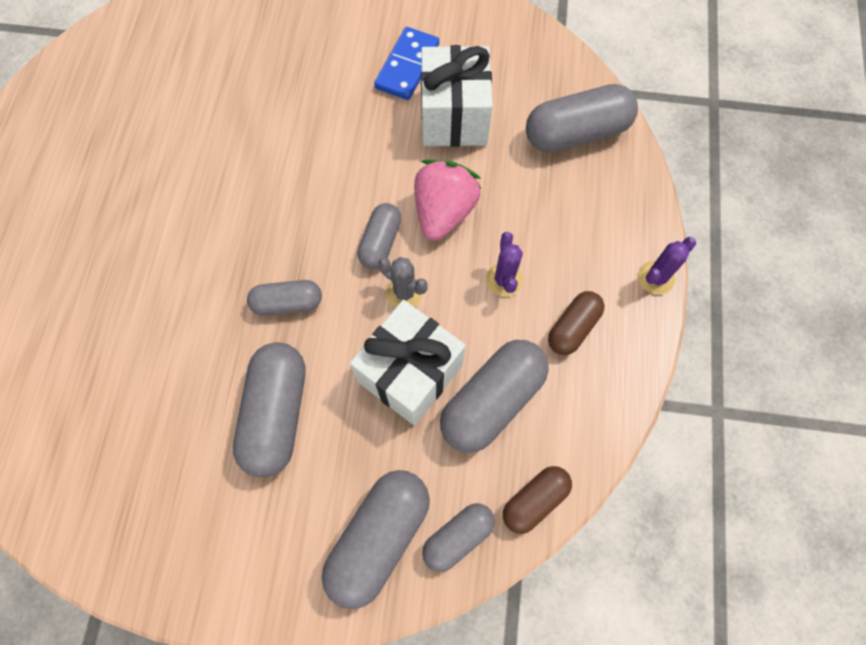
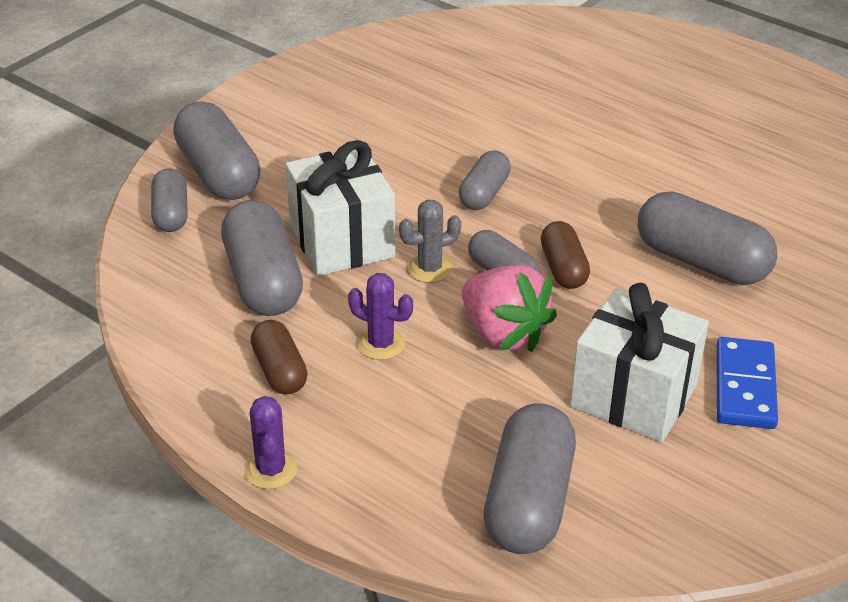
camera: 120 degrees right, 30 degrees down
(276, 413) = (380, 155): grey capsule -> grey capsule (702, 262)
(407, 66) = (745, 387): blue domino -> blue domino turned 45 degrees clockwise
(534, 500) = (149, 269): brown capsule -> brown capsule (563, 268)

